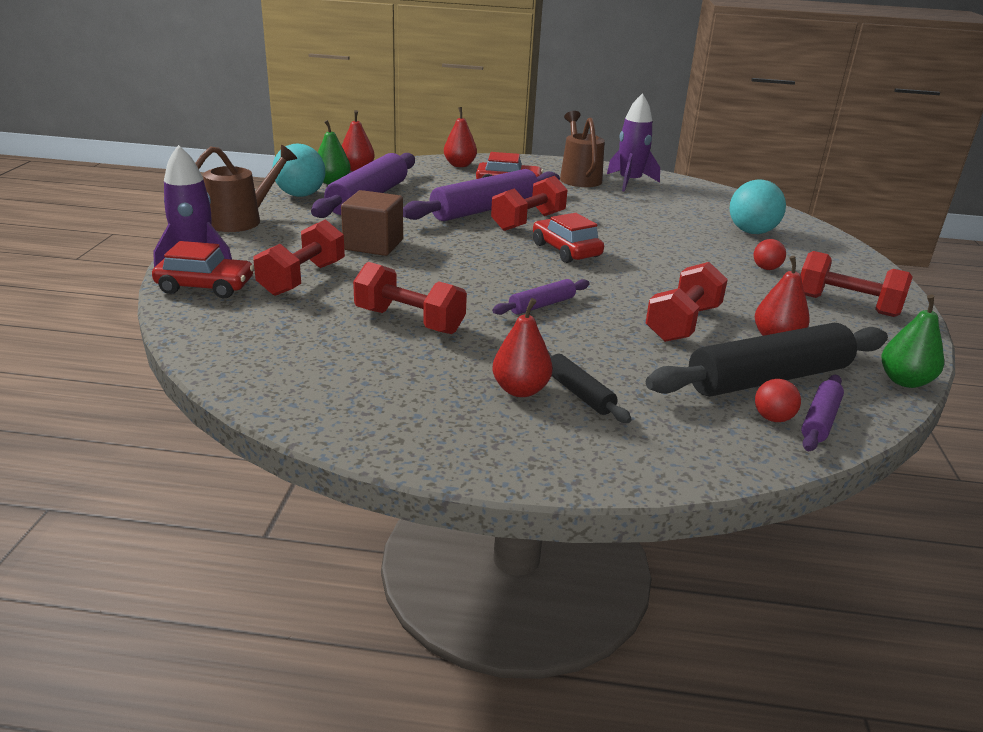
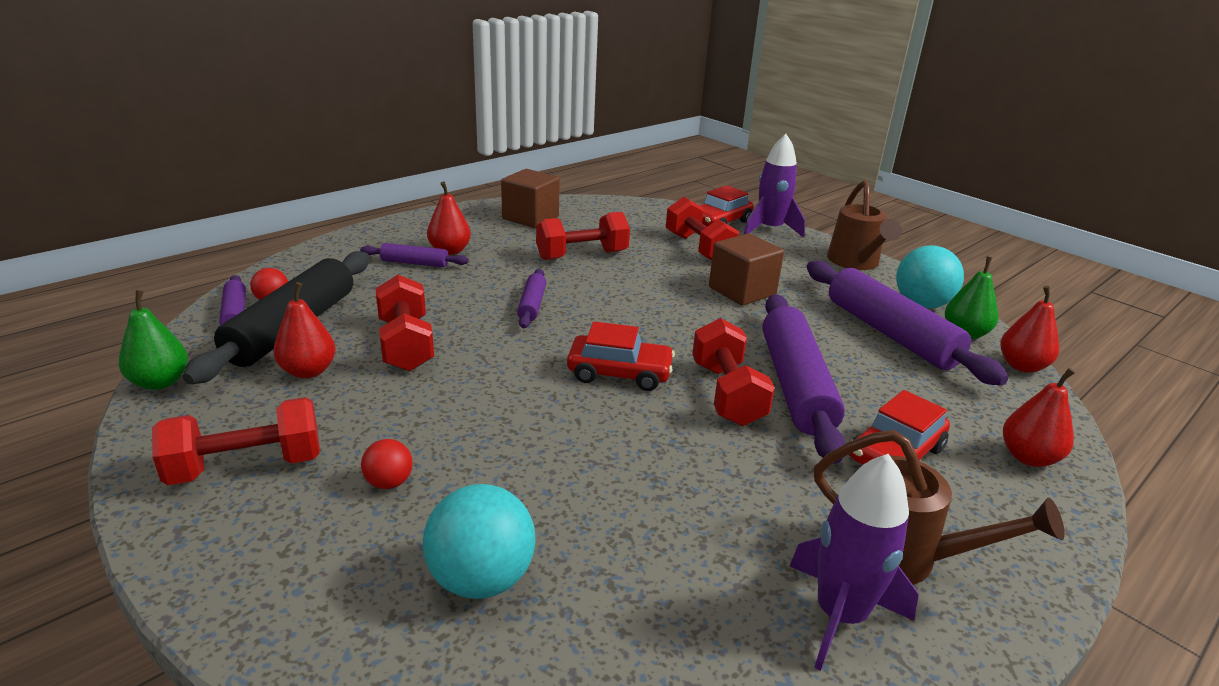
camera: 130 degrees right, 0 degrees up
(348, 389) = (530, 218): none -> brown cube
(579, 393) = (414, 263): black rolling pin -> purple rolling pin

